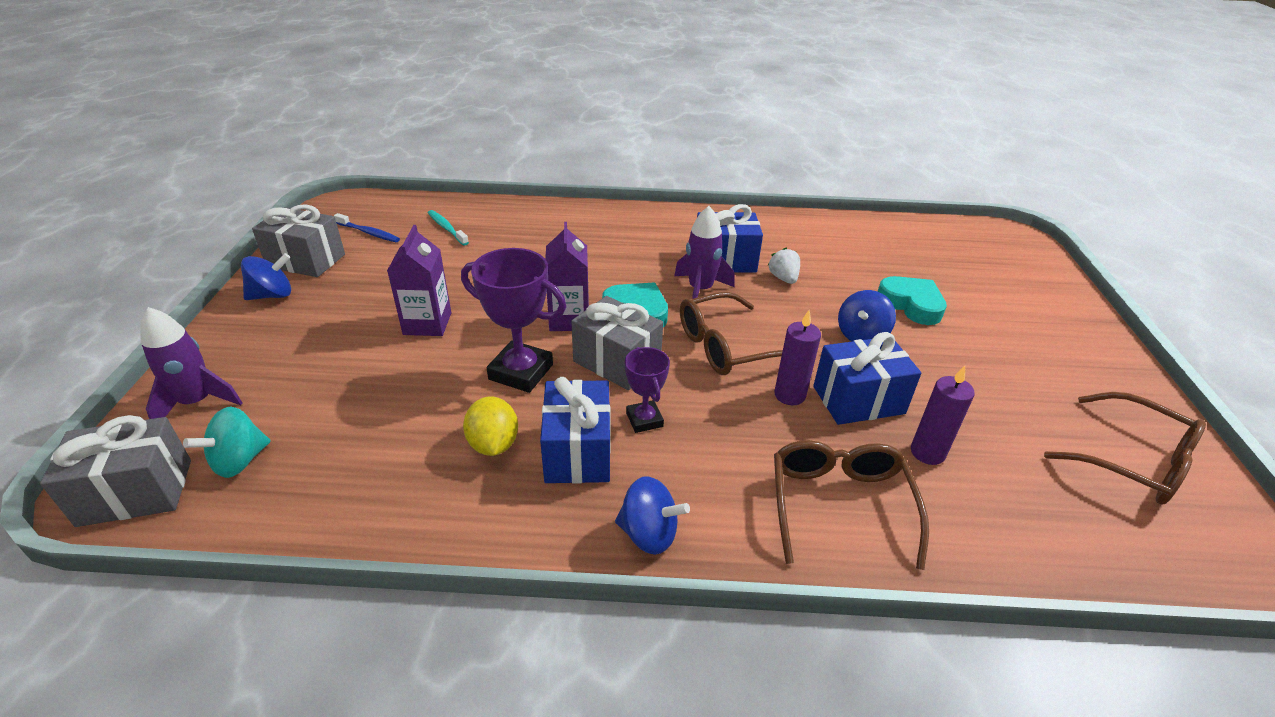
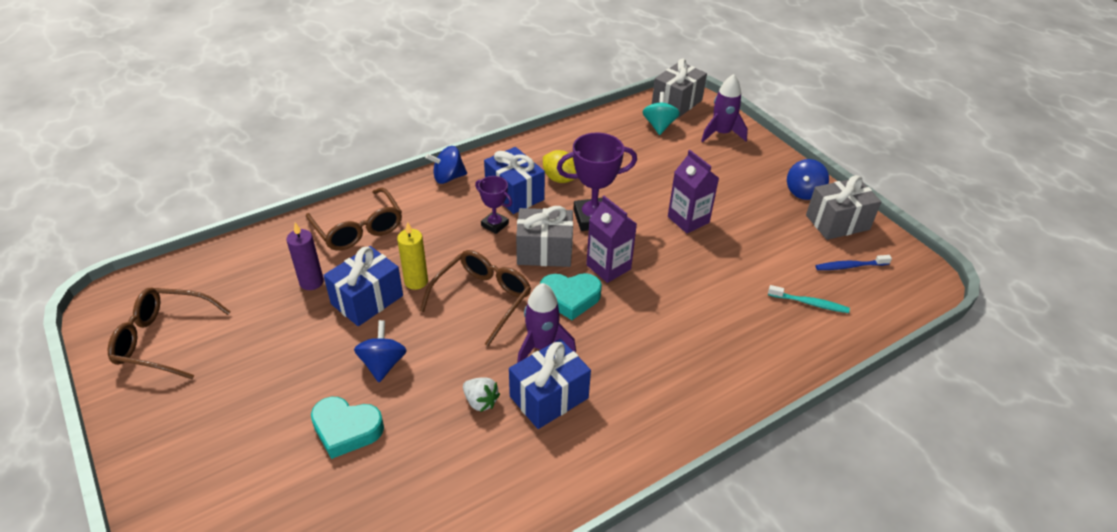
camera: 145 degrees right, 5 degrees up
(789, 395) = (416, 281): purple candle -> yellow candle

